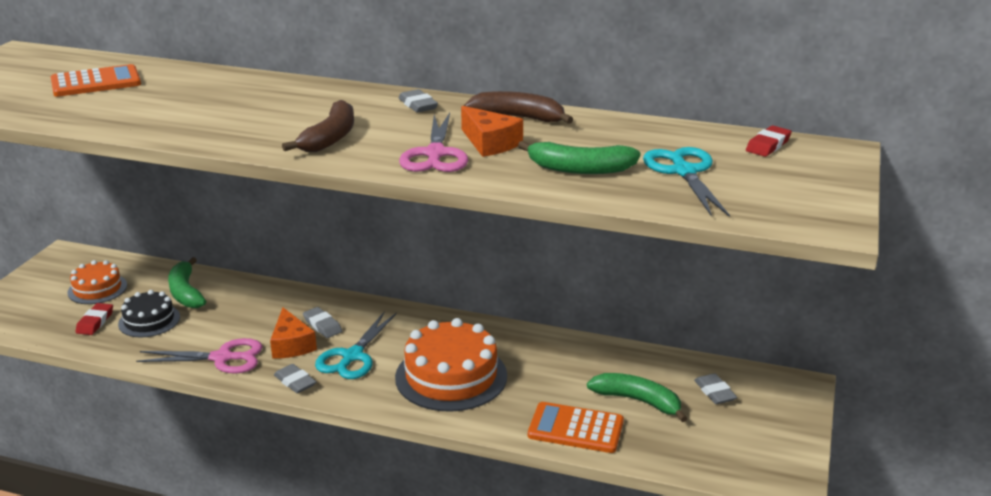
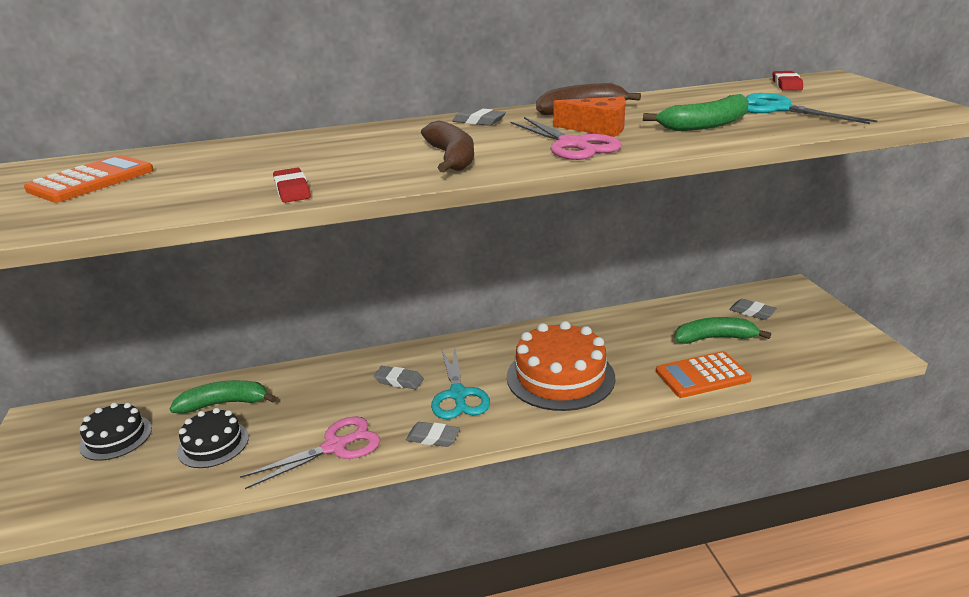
camera: 30 degrees left, 0 degrees up
(95, 322) = (149, 470): red eraser -> red eraser (292, 190)
(97, 289) = (116, 437): orange cake -> black cake
(186, 292) = (225, 403): green banana -> green banana turned 135 degrees clockwise
(291, 345) = (390, 407): orange cheese -> none

